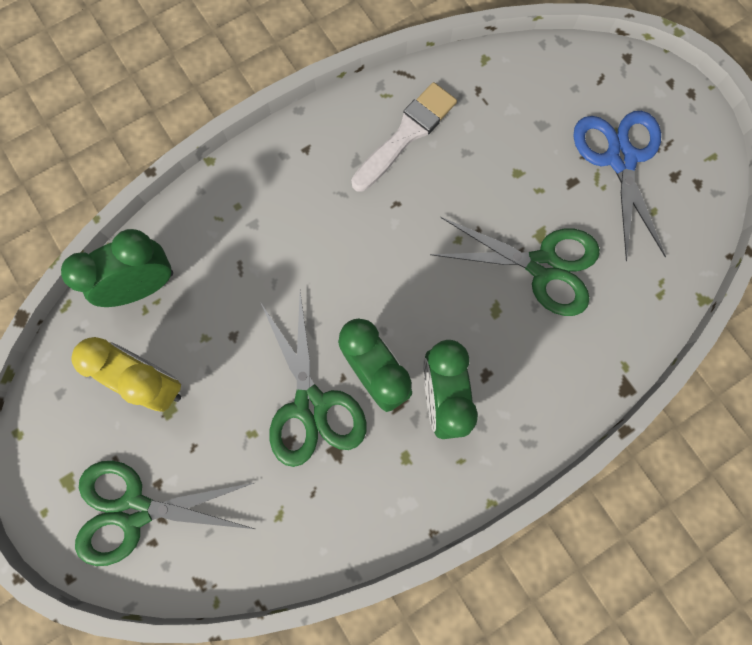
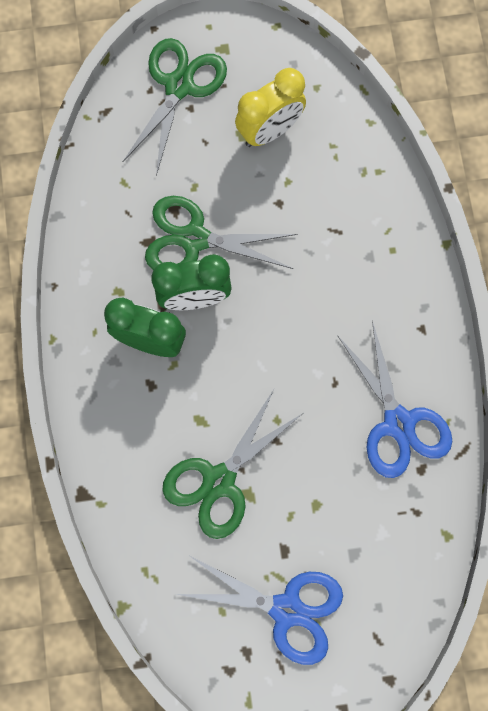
camera: 115 degrees right, 0 degrees up
(143, 286) = (353, 151): green clock -> none
(406, 134) = (398, 423): white brush -> blue scissors

